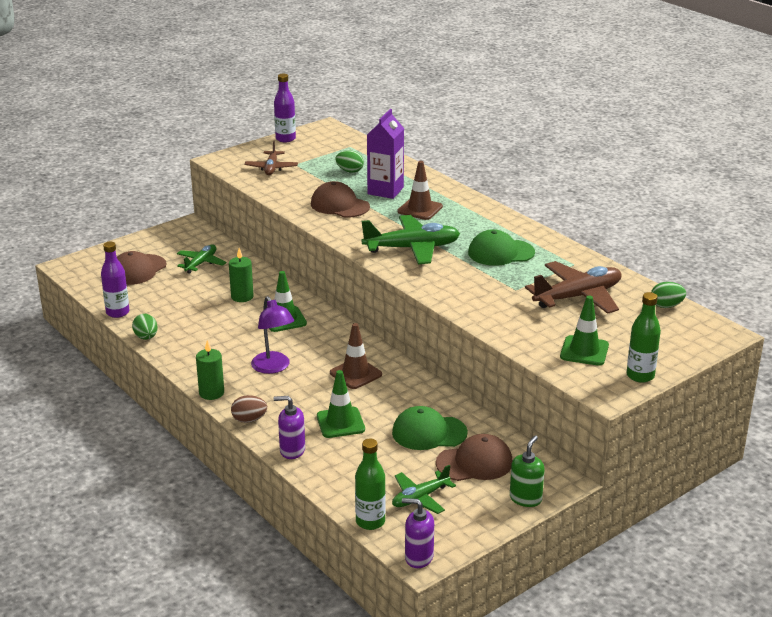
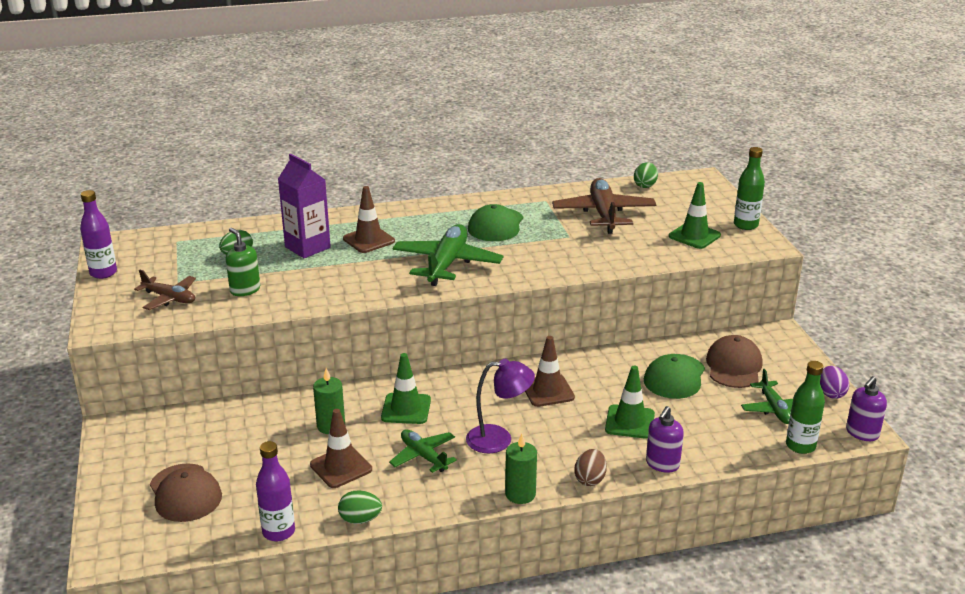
camera: 65 degrees left, 0 degrees up
(198, 314) = (341, 467): none -> brown traffic cone
(201, 263) = (222, 438): green plane -> green plane (423, 456)
(339, 205) = (311, 279): brown cap -> none
(475, 529) = (831, 393): none -> purple egg
(525, 498) = (797, 356): green soap dispenser -> green soap dispenser (245, 290)

